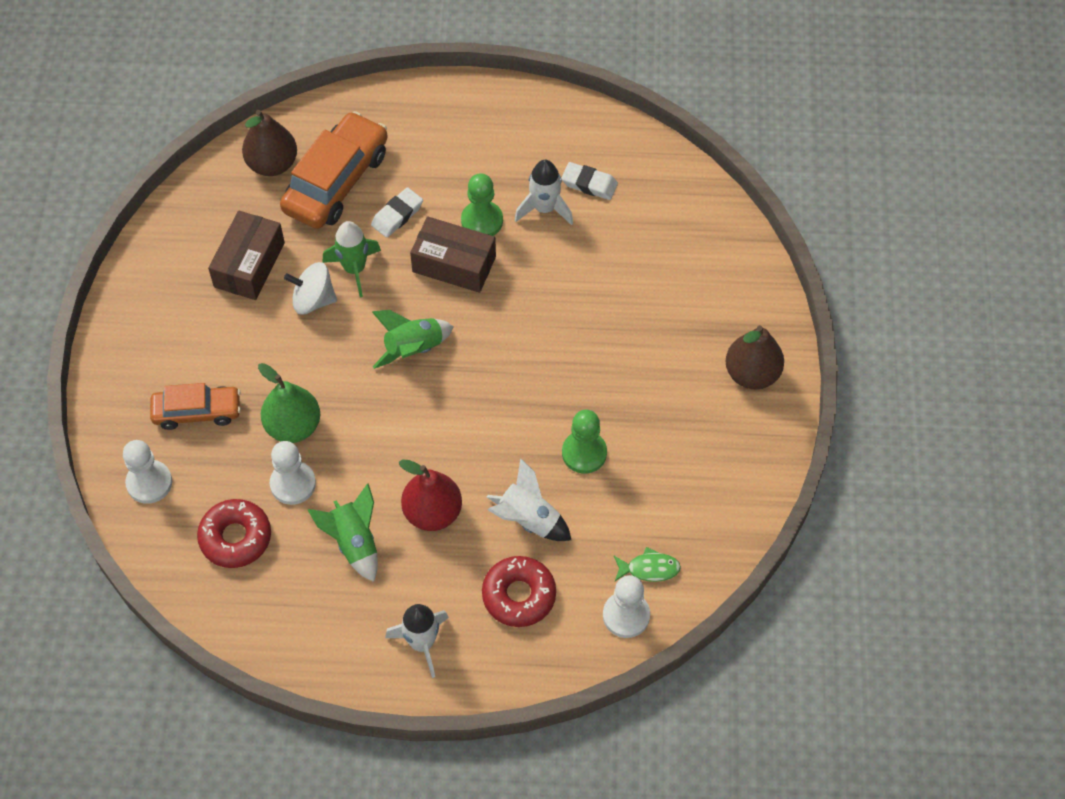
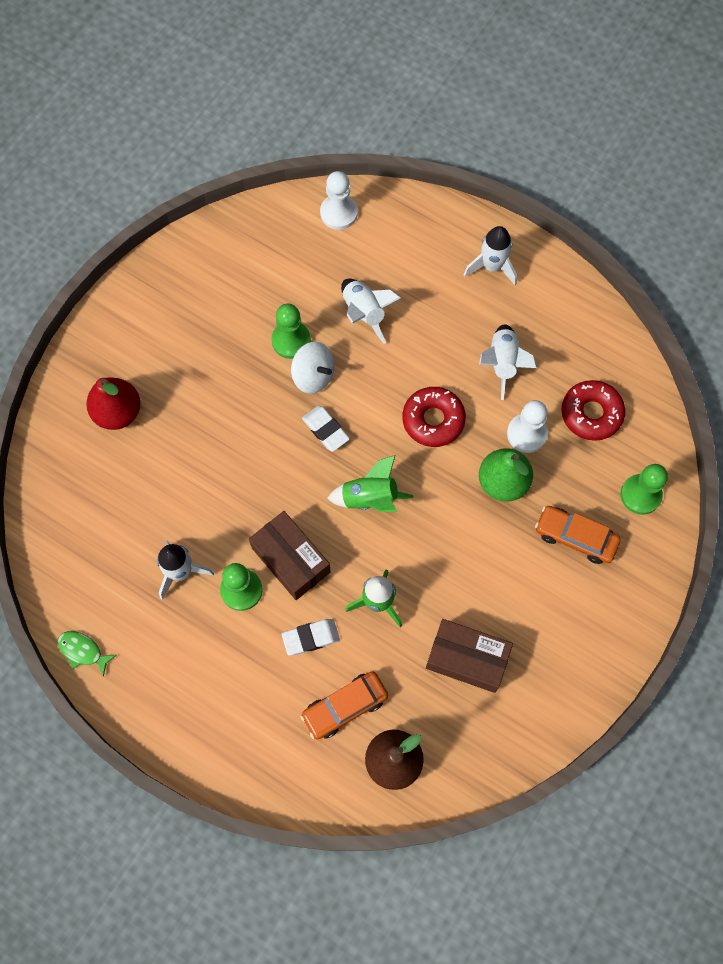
camera: 150 degrees left, 10 degrees up
(149, 483) = (640, 495): white pawn -> green pawn
(249, 265) = (467, 659): brown box -> brown box turned 60 degrees clockwise
(313, 300) = (429, 591): white spinning top -> white spinning top (313, 376)
(336, 181) = (345, 707): orange car -> orange car, size x0.62
(354, 542) = (503, 363): green rocket -> white rocket
(432, 512) = (431, 355): red pear -> red pear (118, 412)
(519, 595) = (404, 264): red donut -> red donut (433, 420)
(589, 184) = (126, 575): white eraser -> white eraser (325, 430)
(649, 568) = (301, 235): green fish -> green fish (83, 651)
(752, 374) = (122, 334): brown pear -> none

